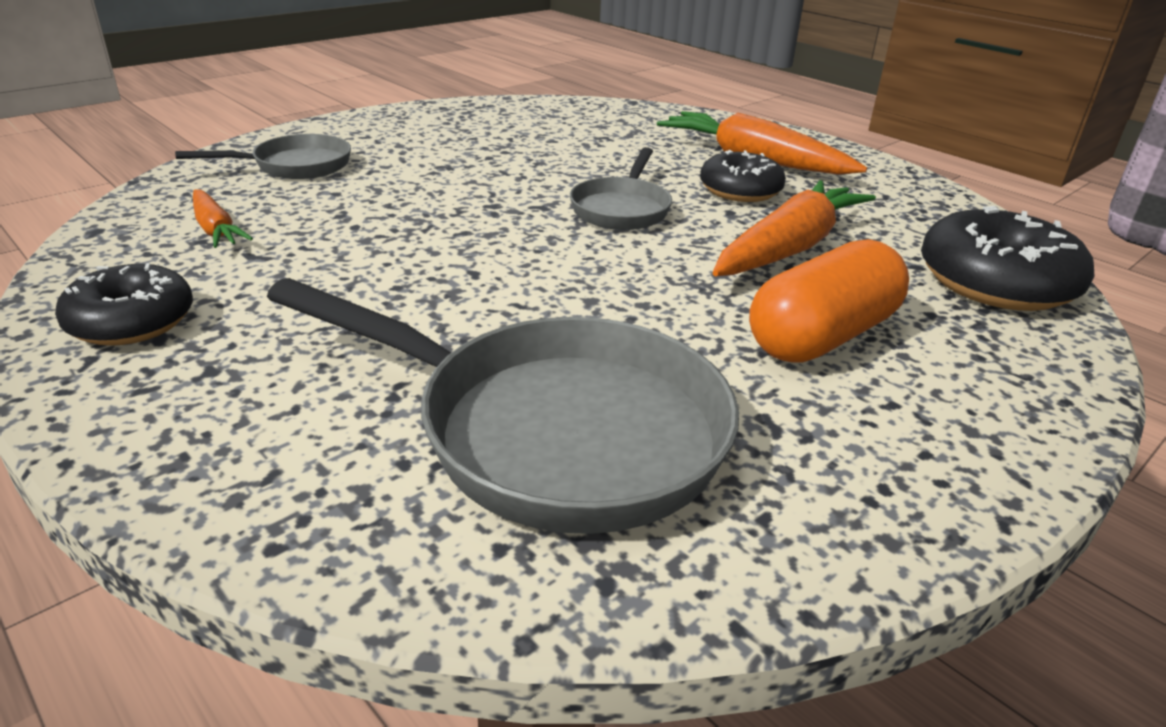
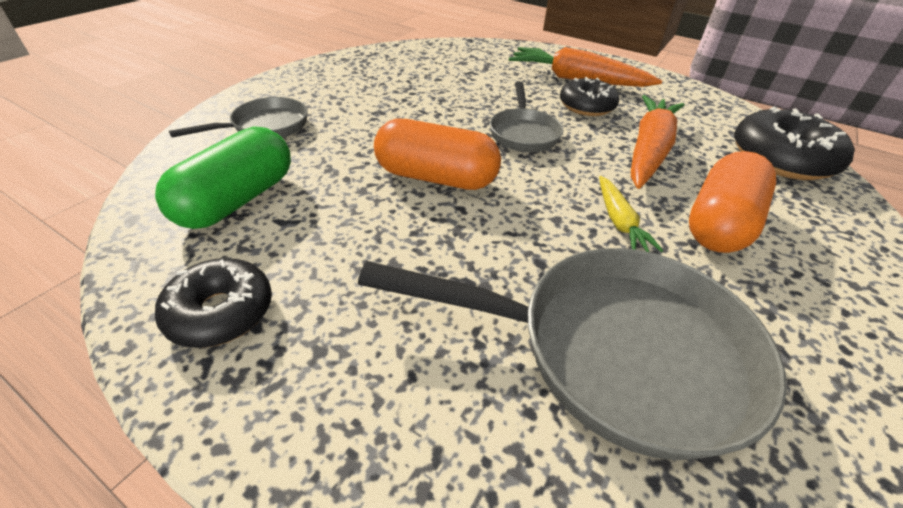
camera: 15 degrees left, 10 degrees up
(216, 229) = (237, 200): orange carrot -> green capsule
(465, 239) = (436, 177): none -> orange capsule
(674, 314) = (619, 222): none -> yellow carrot

